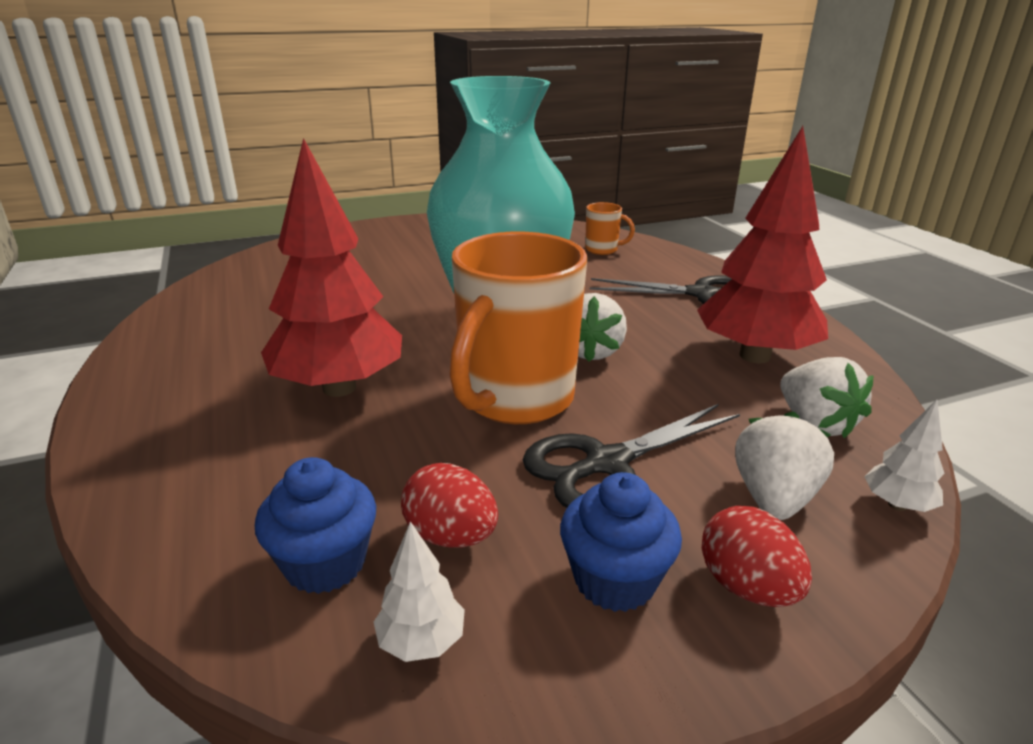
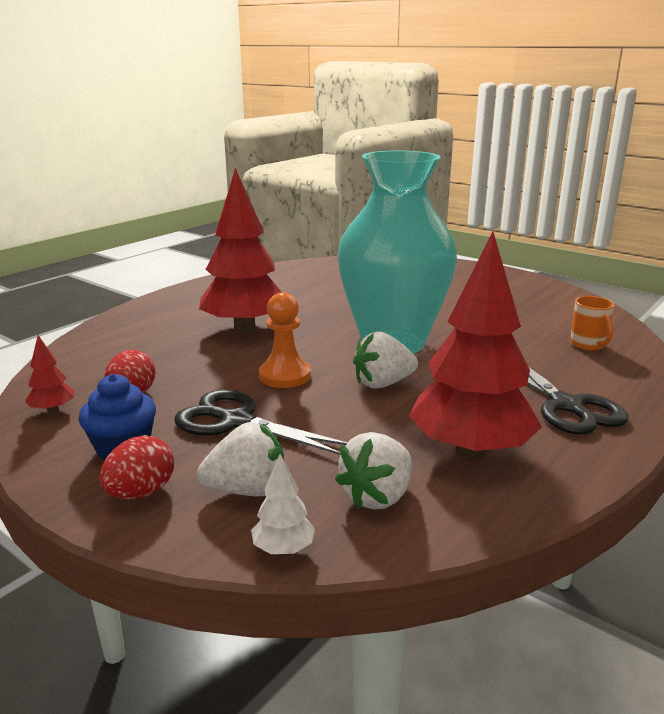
camera: 60 degrees right, 5 degrees down
(325, 563) = (94, 374): blue cupcake -> none
(421, 642) = (53, 410): white tree -> red tree
(515, 399) = (285, 376): orange mug -> orange pawn

